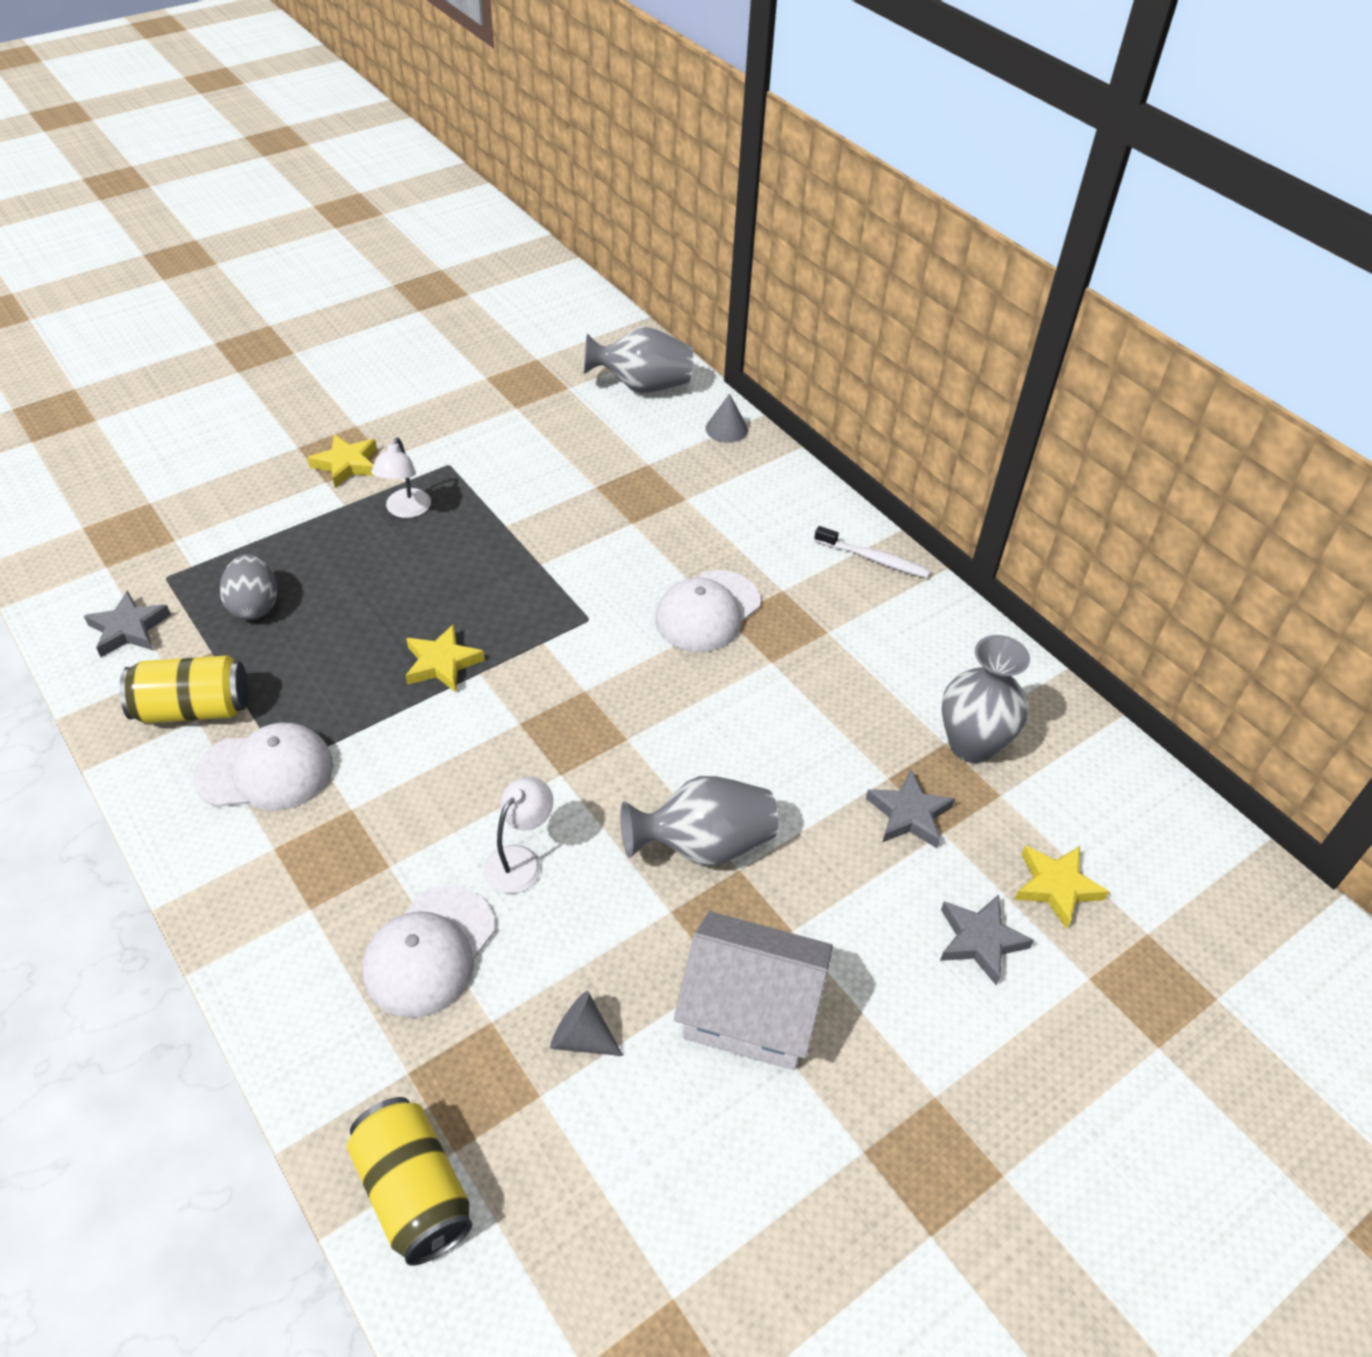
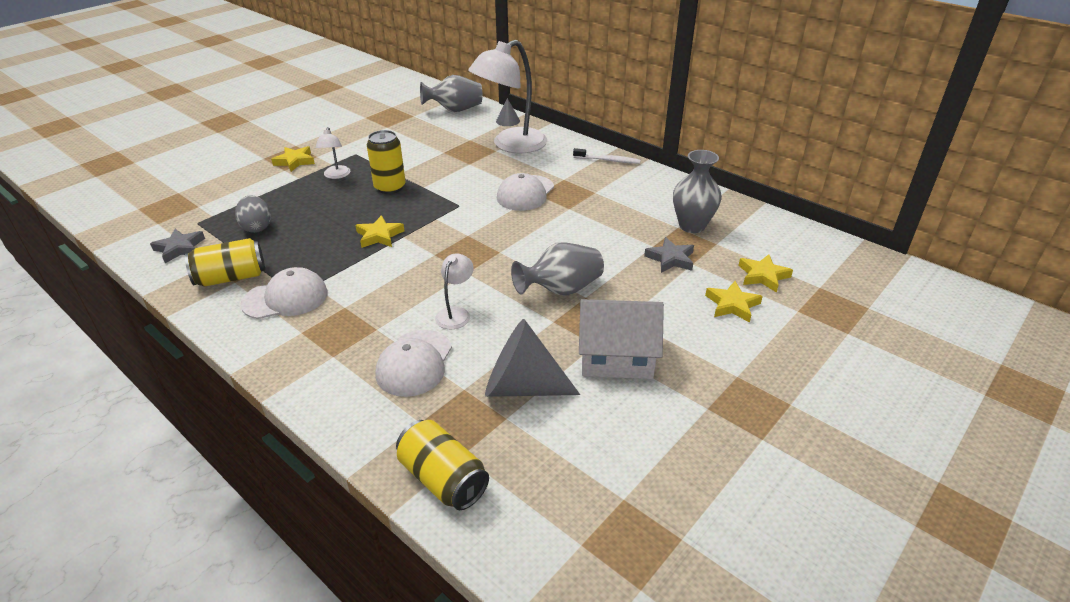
camera: 10 degrees left, 10 degrees down
(486, 555) = (390, 187): none -> yellow can
(581, 1037) = (522, 386): grey cone -> grey cone, size x2.07
(715, 490) = (511, 145): none -> white lamp
(980, 940) = (732, 305): grey star -> yellow star

